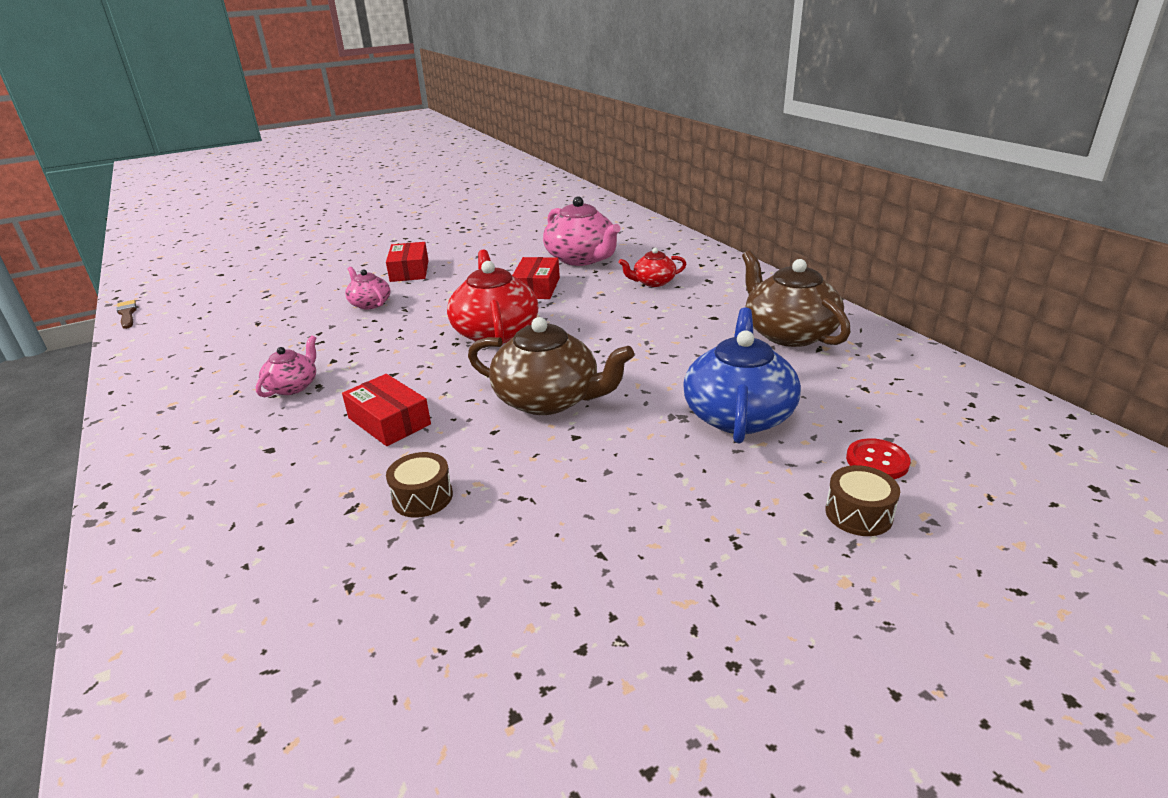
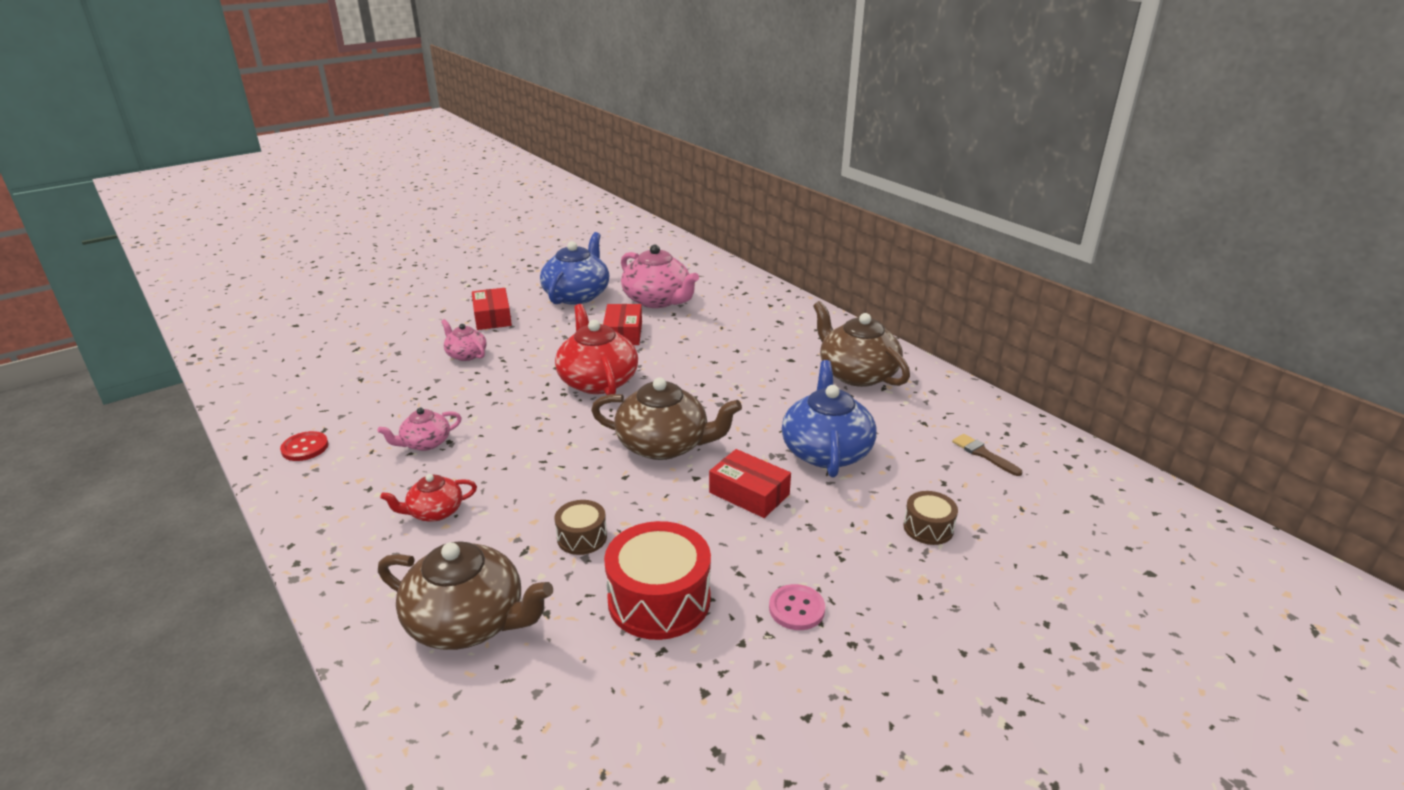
camera: 10 degrees left, 0 degrees up
(127, 314) = (217, 373): brown brush -> brown brush (983, 454)
(254, 589) = (468, 621): none -> brown teapot
(293, 386) = (425, 443): pink teapot -> pink teapot turned 135 degrees counterclockwise
(389, 421) = (528, 472): red box -> red box (749, 493)
(490, 581) = (659, 600): none -> red drum
(500, 253) = (577, 295): none -> blue teapot
(653, 282) = (730, 325): red teapot -> red teapot (434, 512)
(665, 608) = (796, 609): none -> pink button
(877, 461) = (938, 485): red button -> red button (305, 448)

